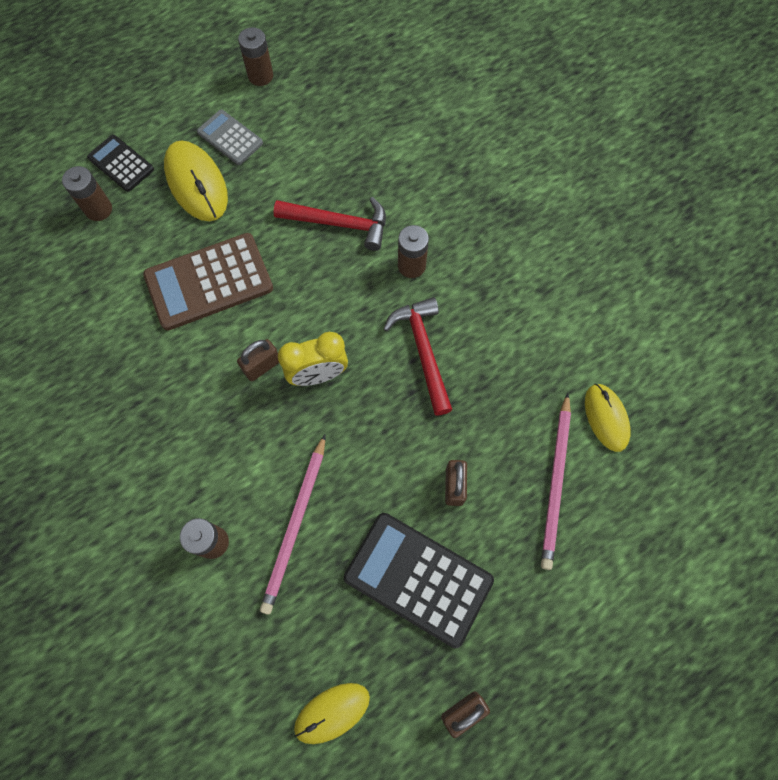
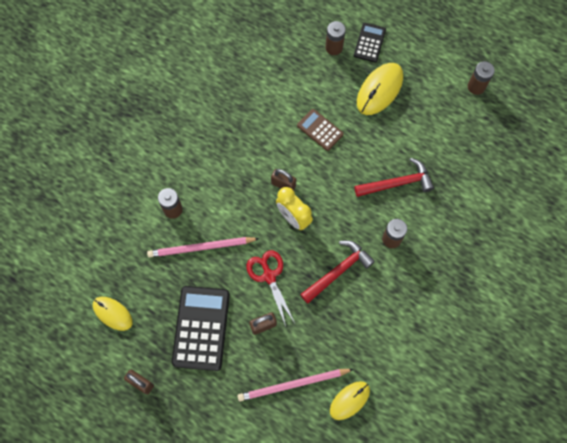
camera: 65 degrees right, 0 degrees up
(209, 282) = (320, 130): brown calculator -> brown calculator, size x0.56
(230, 138) = (421, 92): grey calculator -> none
(339, 224) = (397, 183): red hammer -> red hammer turned 90 degrees counterclockwise
(386, 446) = (269, 276): none -> red scissors

